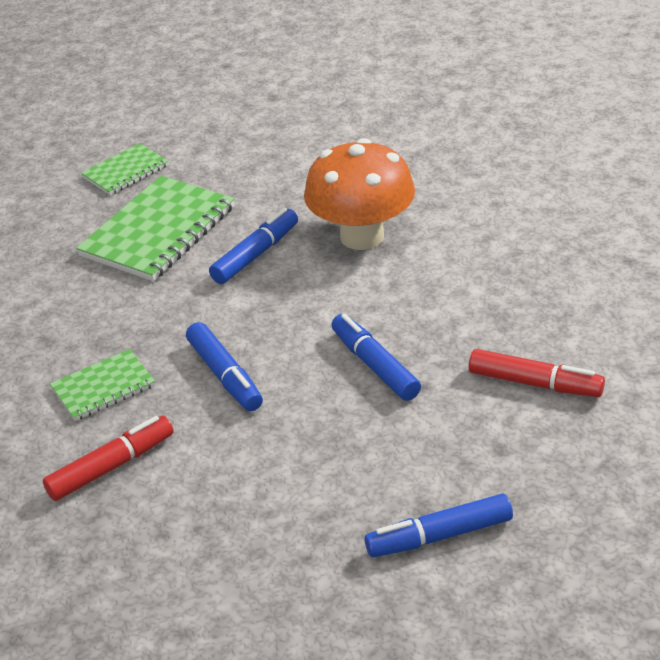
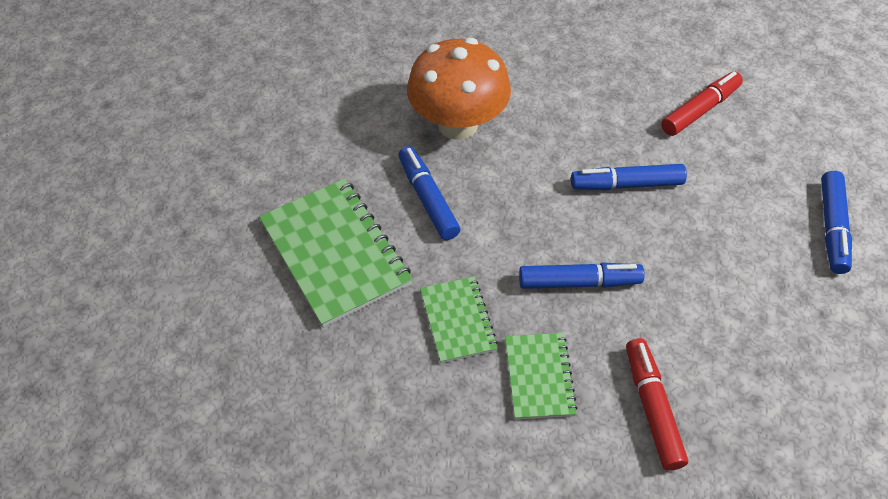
camera: 65 degrees left, 15 degrees up
(125, 171) = (211, 242): green notebook -> green notebook (457, 320)

